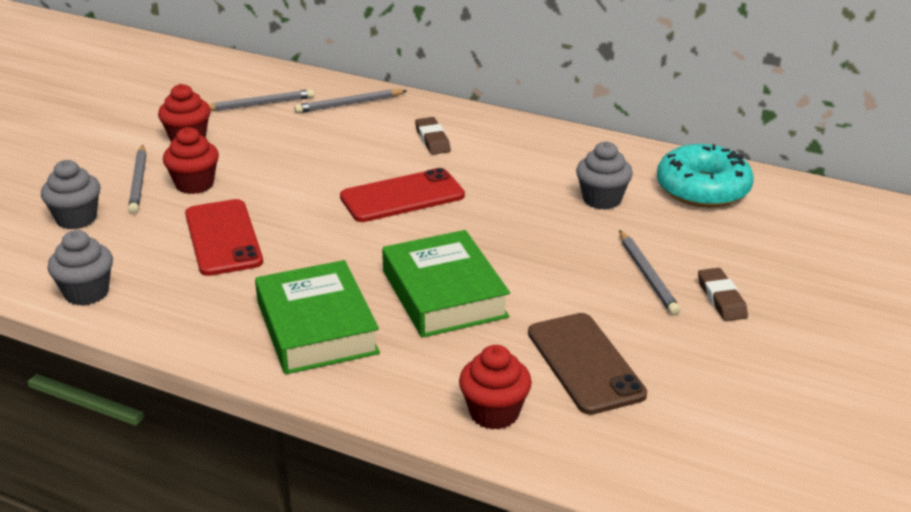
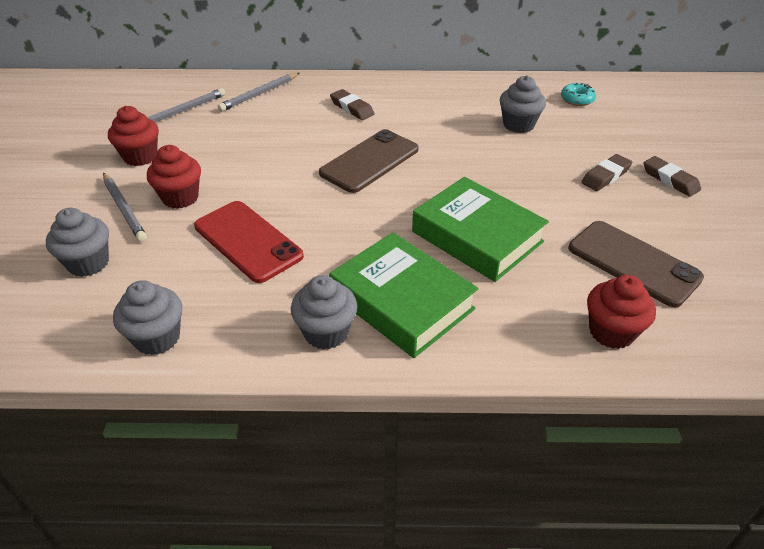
camera: 25 degrees left, 10 degrees up
(227, 331) = (326, 332): none -> grey cupcake
(402, 196) = (369, 161): red phone -> brown phone
(647, 275) = (605, 176): grey pencil -> brown eraser
(702, 189) = (577, 99): turquoise donut -> turquoise donut, size x0.46

